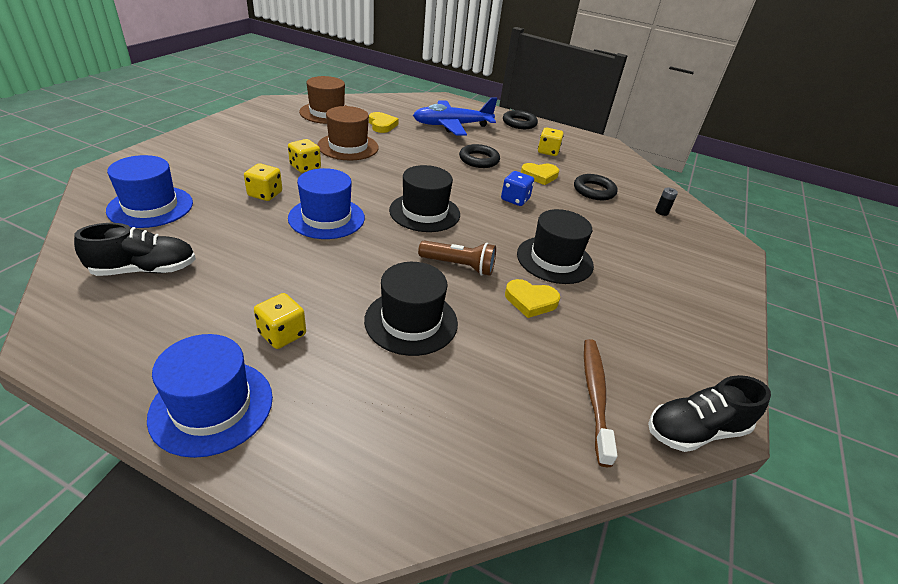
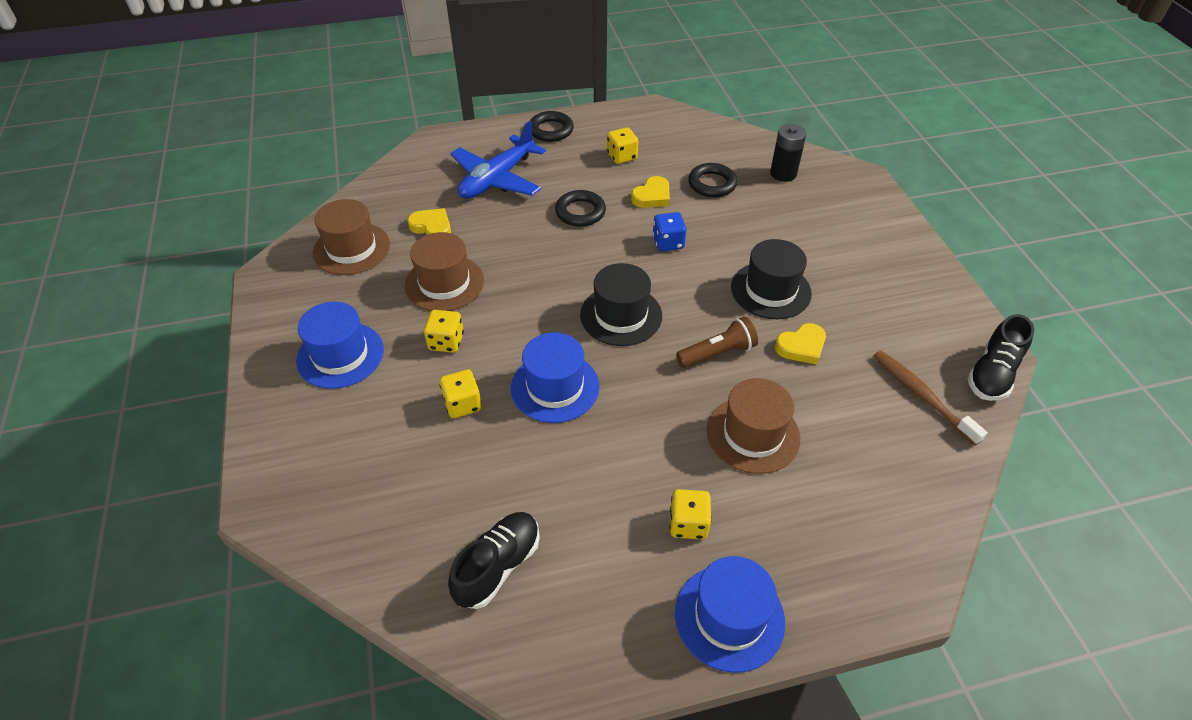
camera: 35 degrees left, 10 degrees up
(150, 206) = (385, 505): blue hat -> blue hat (340, 355)
(411, 321) = (753, 434): black hat -> brown hat
(661, 212) = (783, 173): black battery -> black battery, size x1.88

